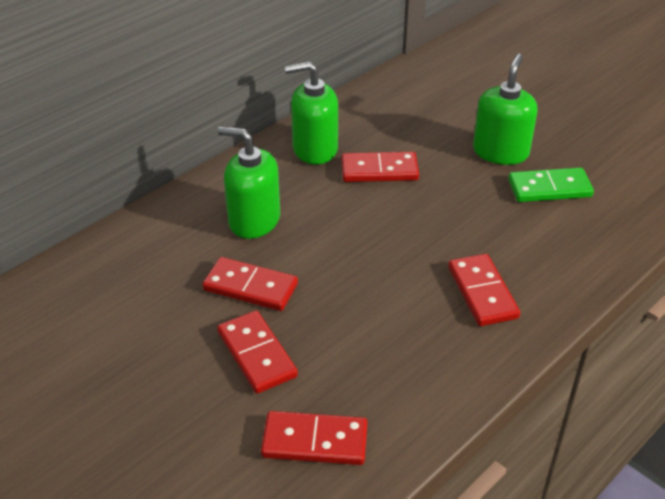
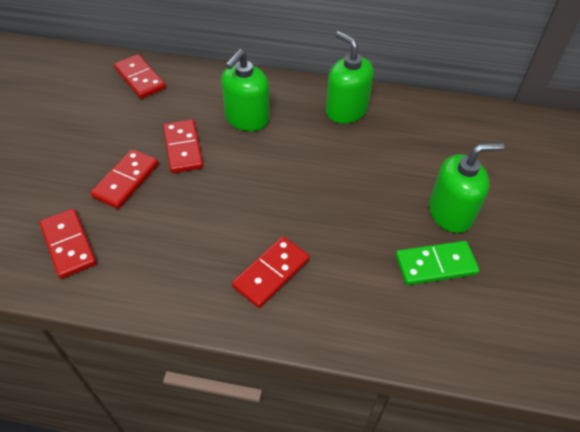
camera: 55 degrees right, 10 degrees up
(254, 220) = (247, 118): green soap dispenser -> green soap dispenser turned 135 degrees counterclockwise
(379, 170) = (356, 153): red domino -> red domino (140, 79)
(549, 188) = (435, 265): green domino -> green domino turned 60 degrees counterclockwise

